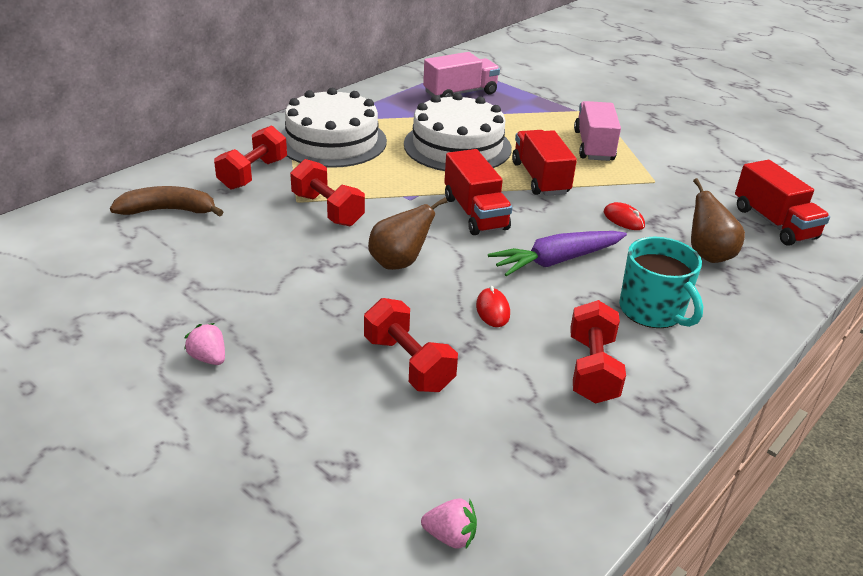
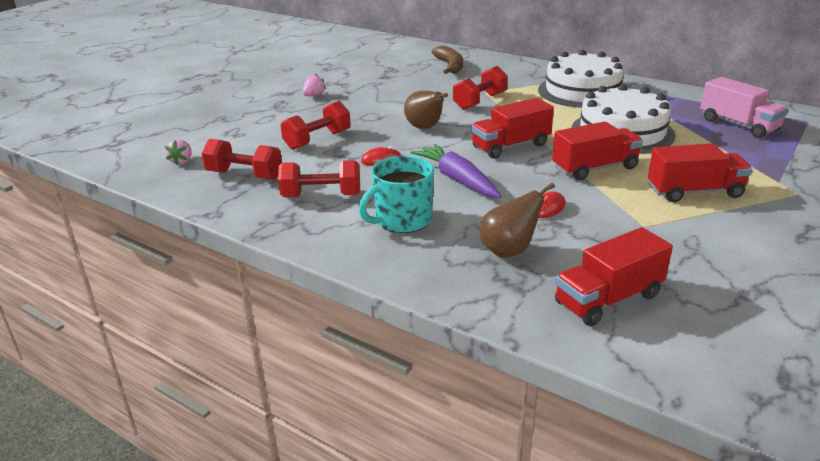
camera: 85 degrees right, 5 degrees down
(253, 174) = (511, 77): red dumbbell -> red dumbbell (244, 175)
(593, 146) = (694, 192): pink truck -> red truck

